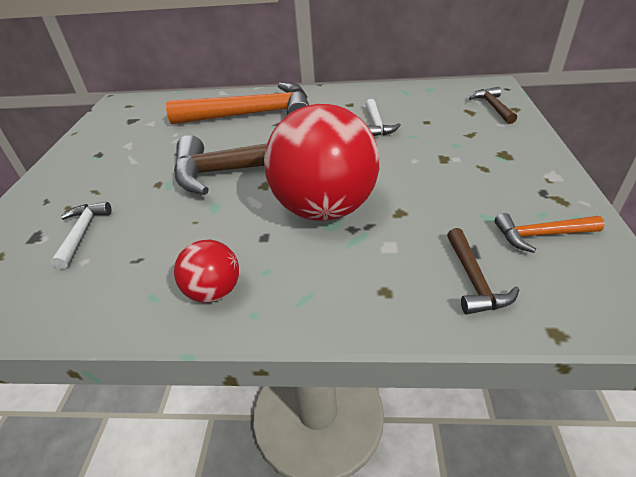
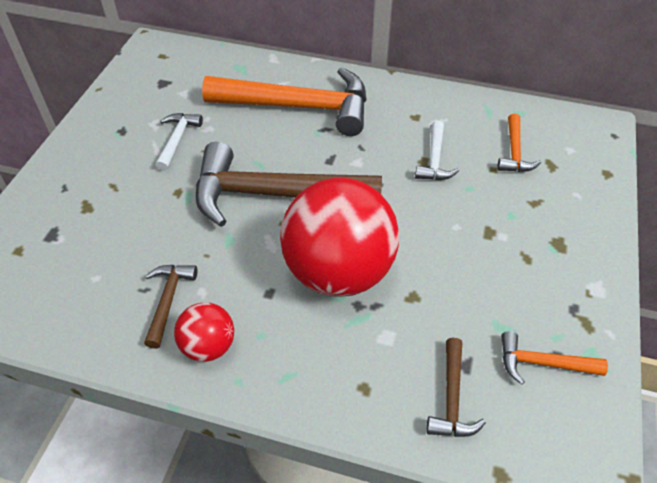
camera: 10 degrees right, 10 degrees up
(82, 233) = (96, 242): white hammer -> white hammer (177, 140)
(437, 109) = (514, 152): none -> orange hammer
(493, 107) = (581, 164): brown hammer -> brown hammer (168, 301)

